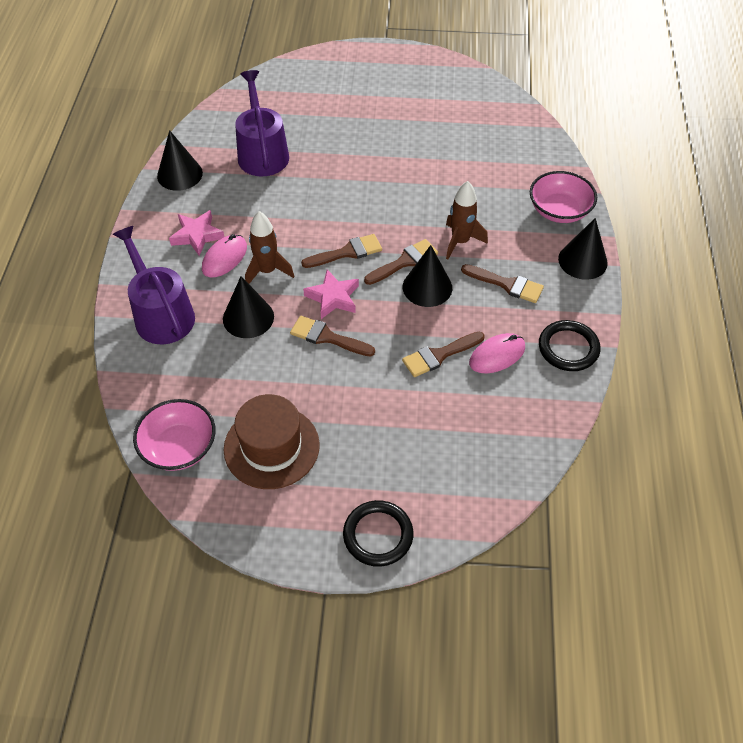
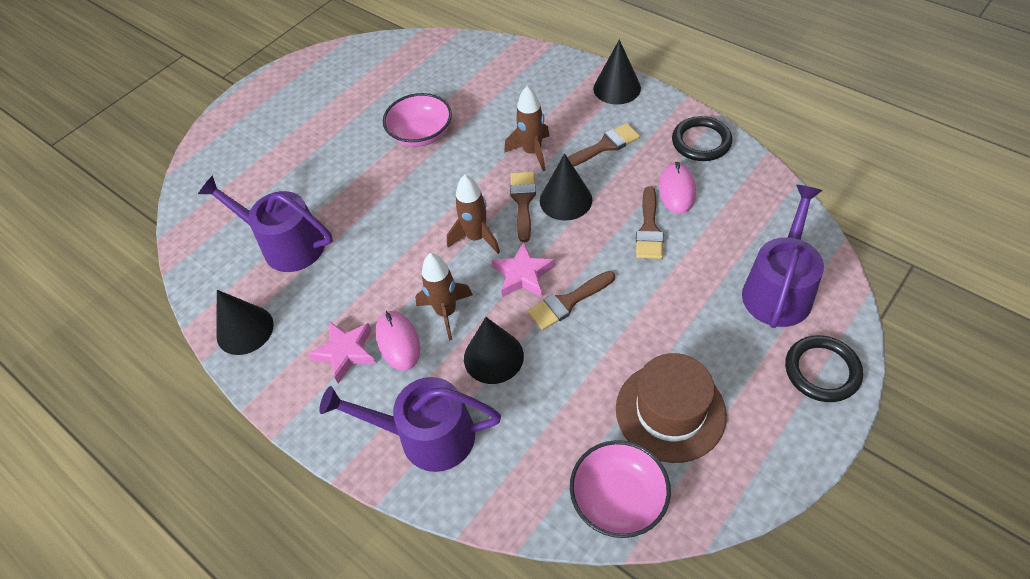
camera: 50 degrees left, 0 degrees up
(347, 252) = (476, 238): brown brush -> brown rocket
(441, 472) = (778, 289): none -> purple watering can
(559, 210) = (552, 75): pink bowl -> pink bowl (421, 134)

